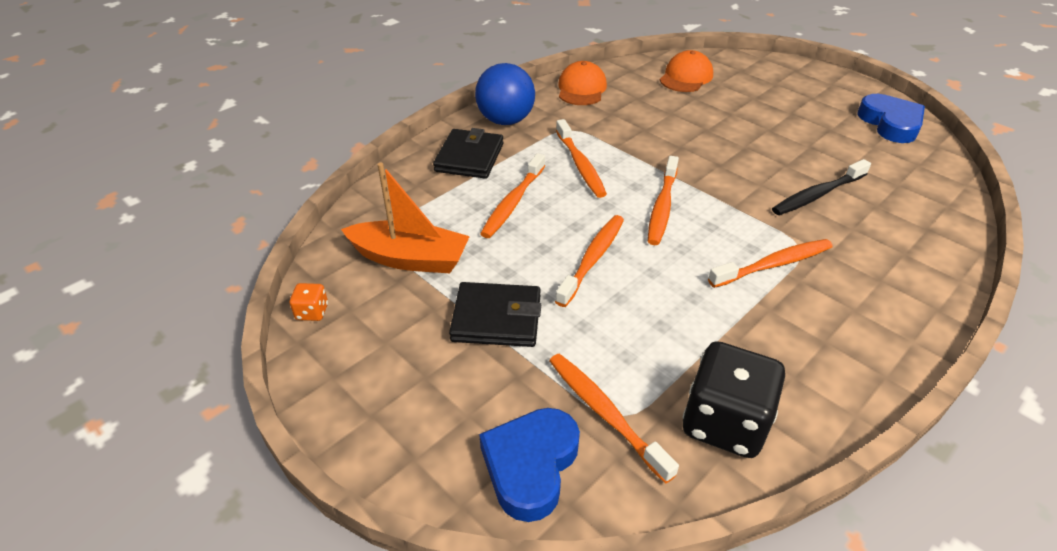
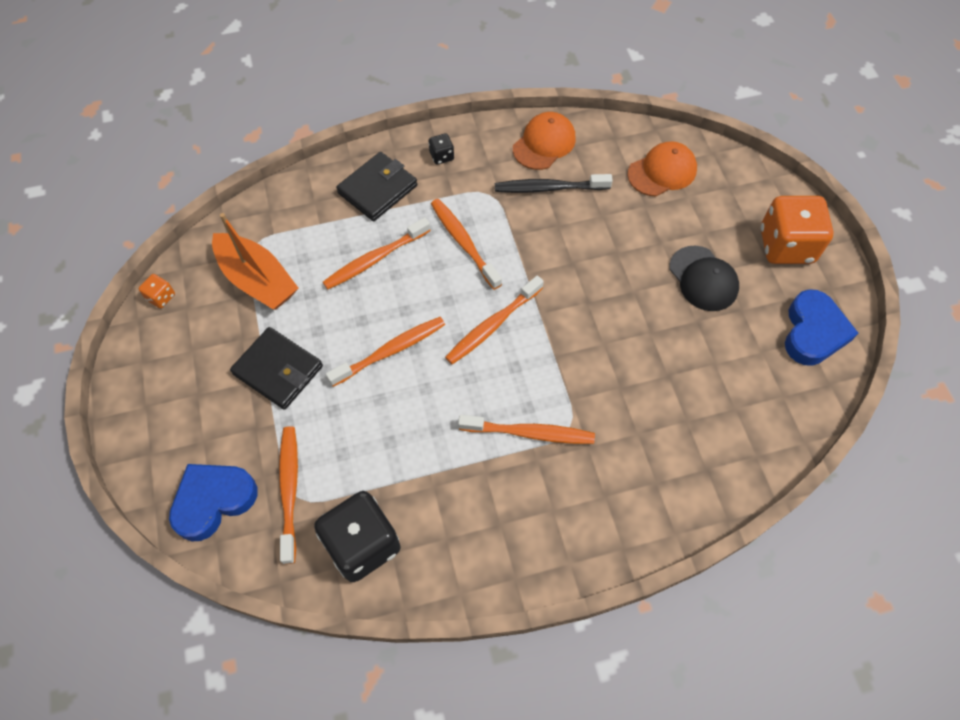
camera: 30 degrees right, 20 degrees up
(505, 120) = (441, 156): blue ball -> black dice
(580, 165) = (463, 243): orange toothbrush -> orange toothbrush turned 135 degrees clockwise
(784, 122) = (703, 278): none -> black cap
(815, 87) = (786, 246): none -> orange dice
(817, 195) = (644, 381): black toothbrush -> black toothbrush (549, 188)

